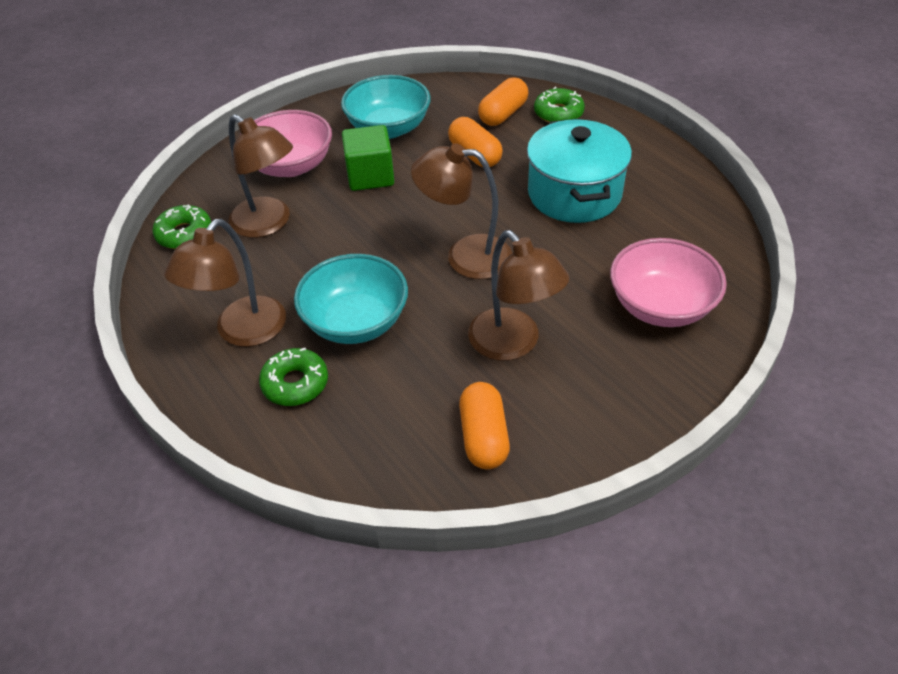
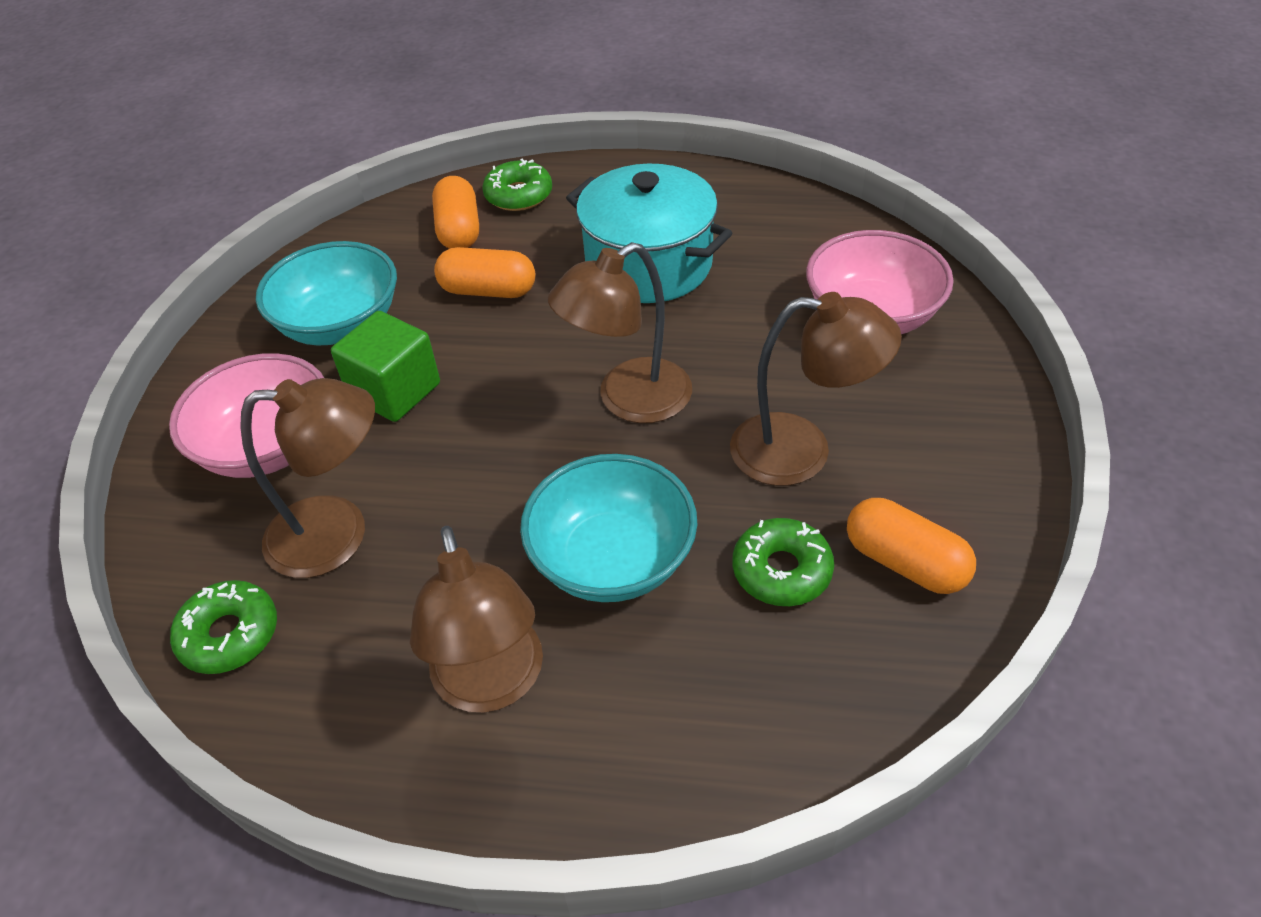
camera: 45 degrees left, 0 degrees up
(295, 383) = (643, 683): green donut -> green donut (781, 570)

